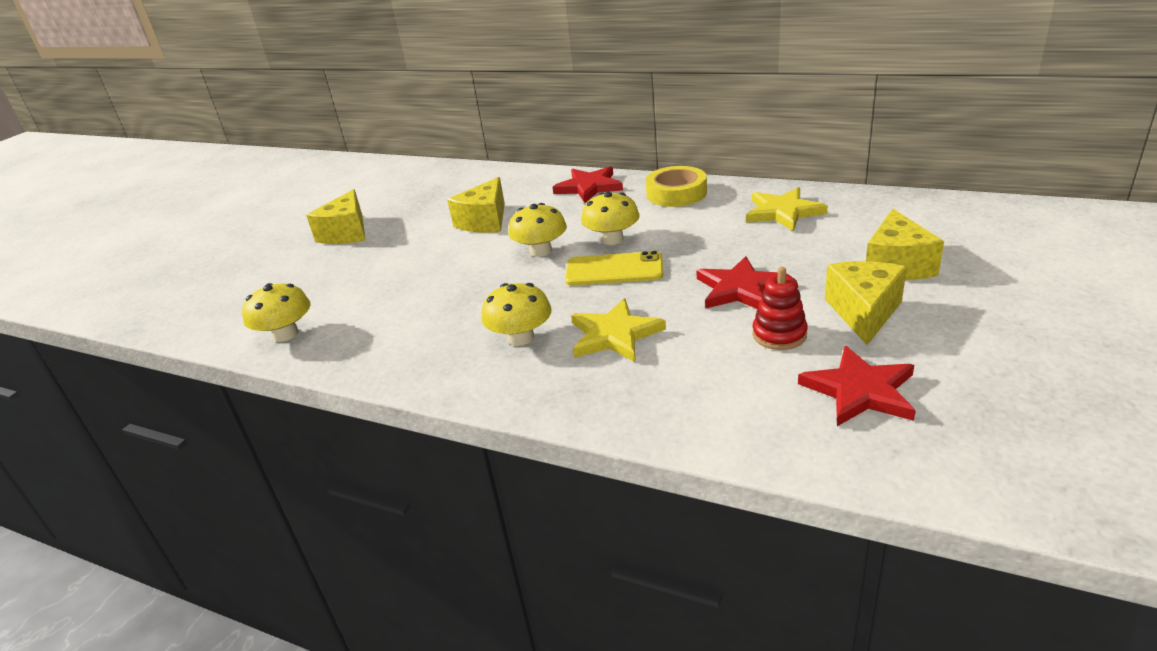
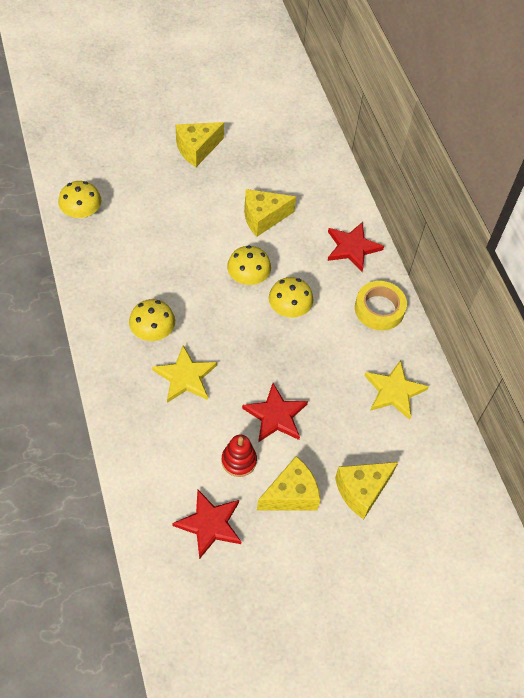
camera: 40 degrees right, 25 degrees up
(614, 270) = (253, 333): yellow phone -> none

